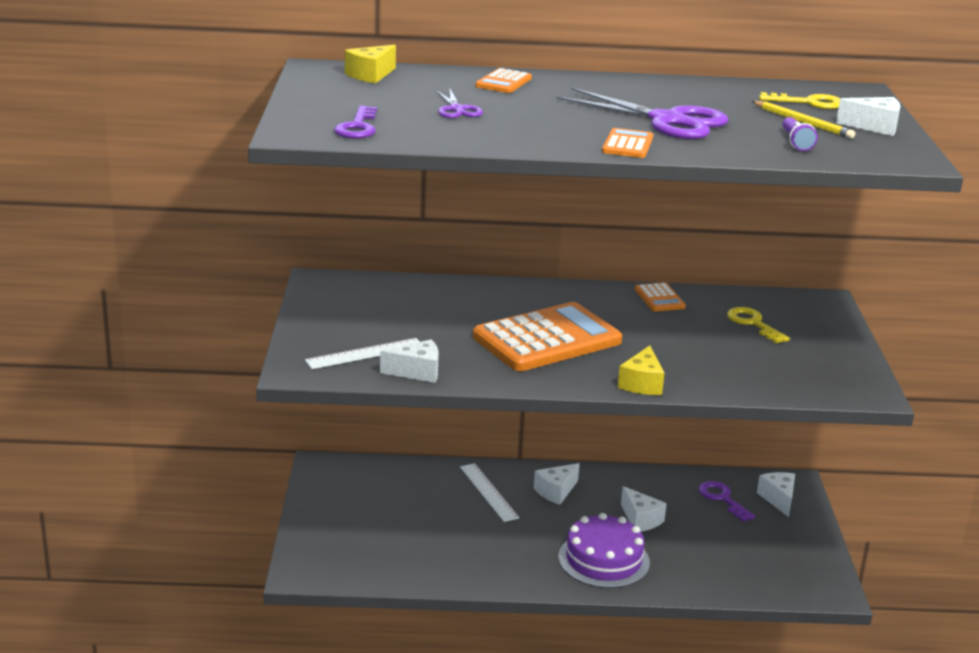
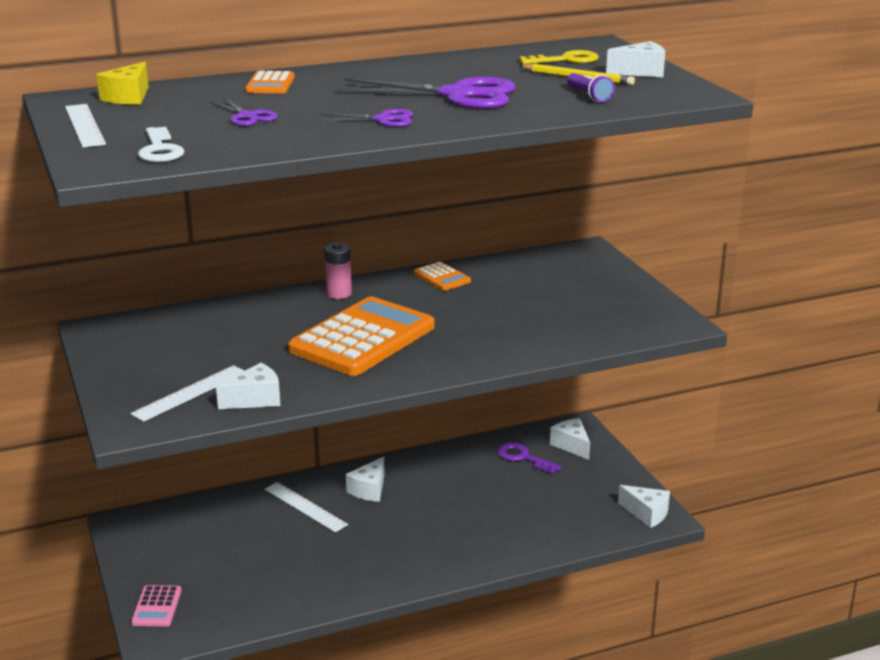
camera: 20 degrees left, 0 degrees up
(314, 94) = (84, 125): none -> white ruler
(315, 544) = (156, 607): none -> pink calculator
(357, 127) = (160, 150): purple key -> white key
(551, 294) = (339, 294): none -> pink battery
(575, 133) = (383, 120): none -> purple scissors
(603, 560) = (448, 544): purple cake -> none
(627, 145) = (442, 122): orange calculator -> none
(640, 519) = (461, 496): white cheese -> white cheese (647, 513)
(642, 383) = (478, 361): yellow cheese -> none
(753, 324) = (540, 283): yellow key -> none

